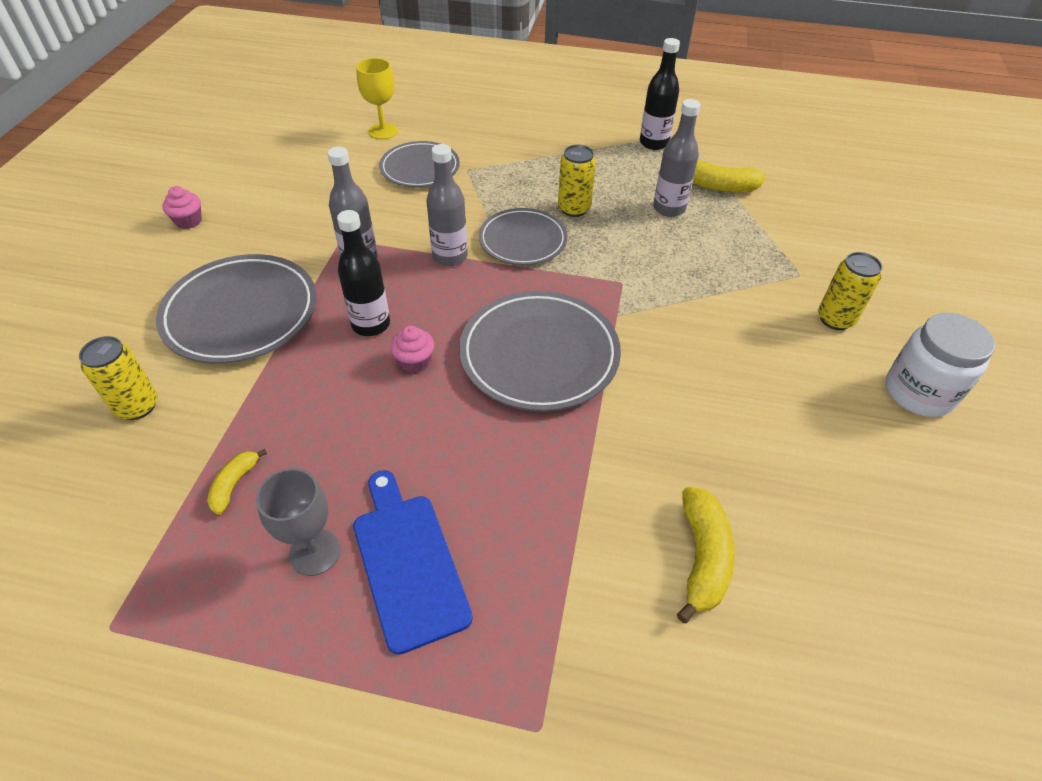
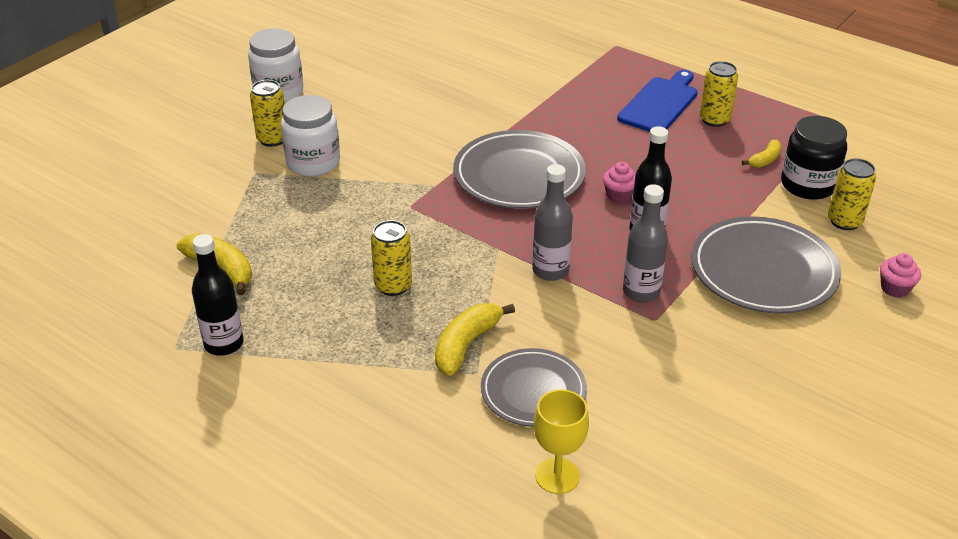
camera: 155 degrees left, 10 degrees down
(176, 454) = (808, 185): none -> black jar
(188, 221) = (830, 393): pink cupcake -> pink cupcake (895, 288)
(314, 552) = (714, 120): grey goblet -> yellow can
(408, 563) = (660, 103): blue cutting board -> blue cutting board turned 150 degrees counterclockwise
(522, 240) = (470, 267): grey plate -> none
(669, 208) = (298, 259): grey bottle -> none
(702, 558) = (494, 68): yellow banana -> yellow banana (466, 345)
(761, 303) = (313, 163): none -> white jar

